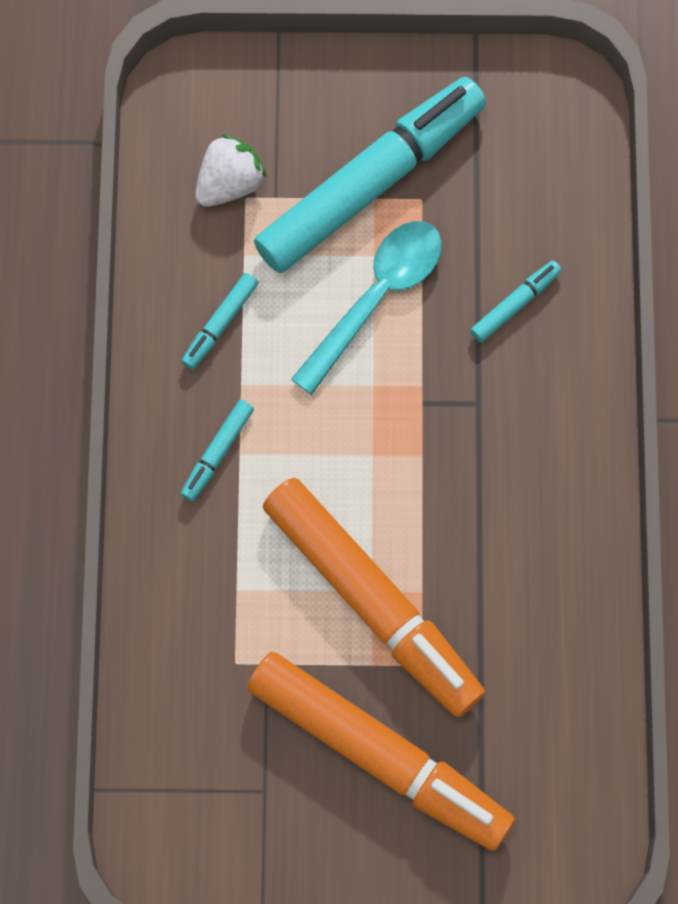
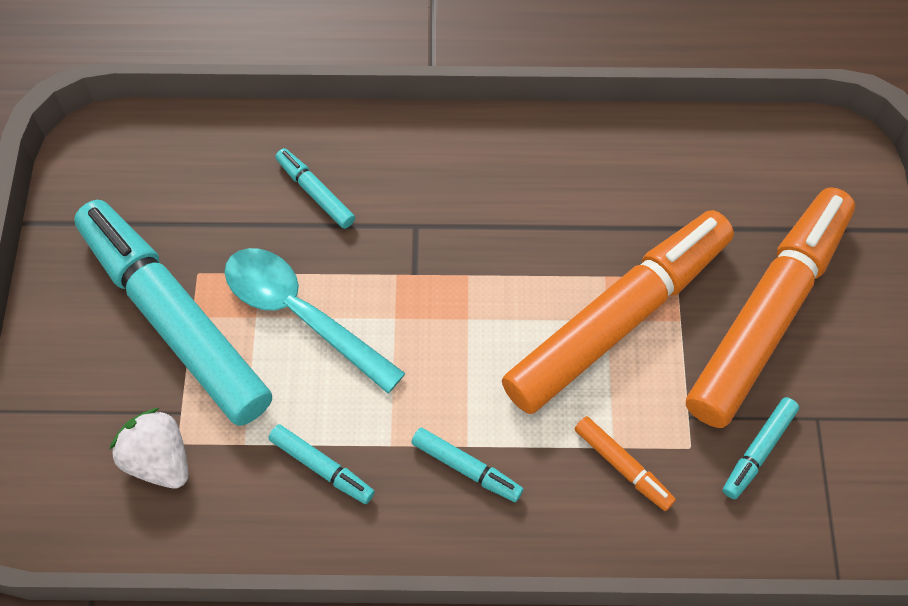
camera: 90 degrees left, 10 degrees down
(217, 597) = (623, 466): none -> orange marker
(231, 728) = (758, 451): none -> turquoise marker

